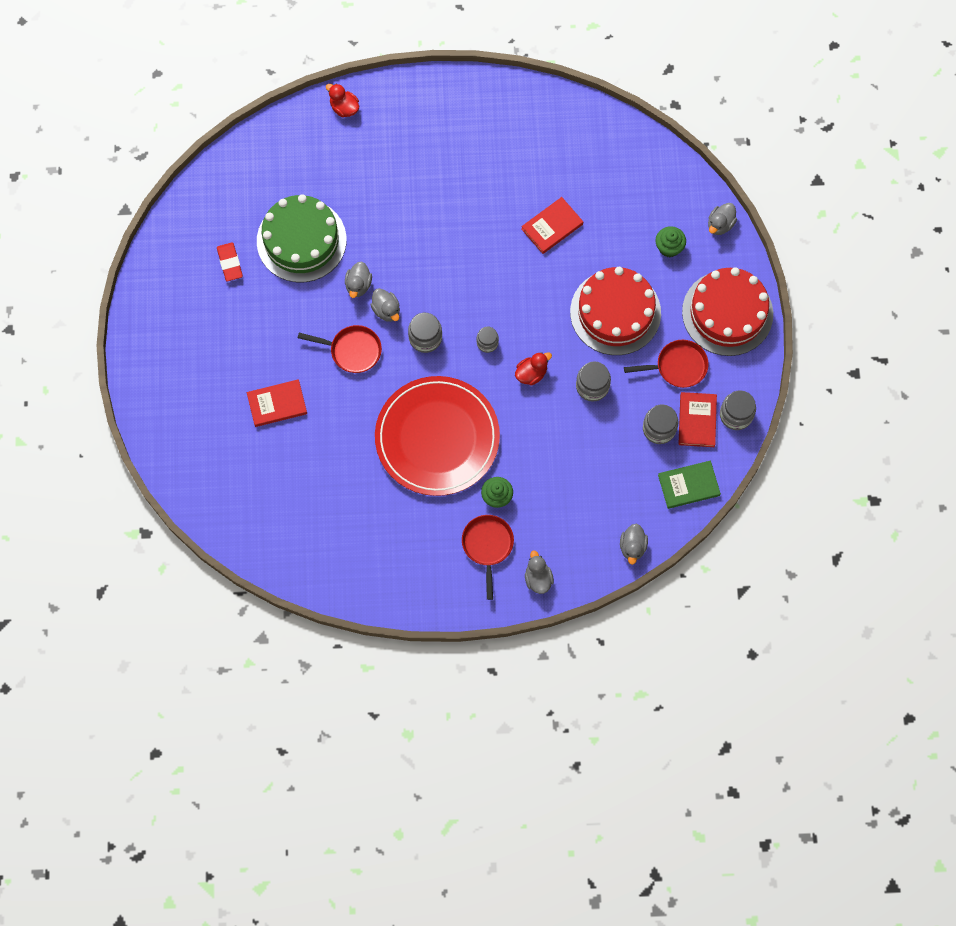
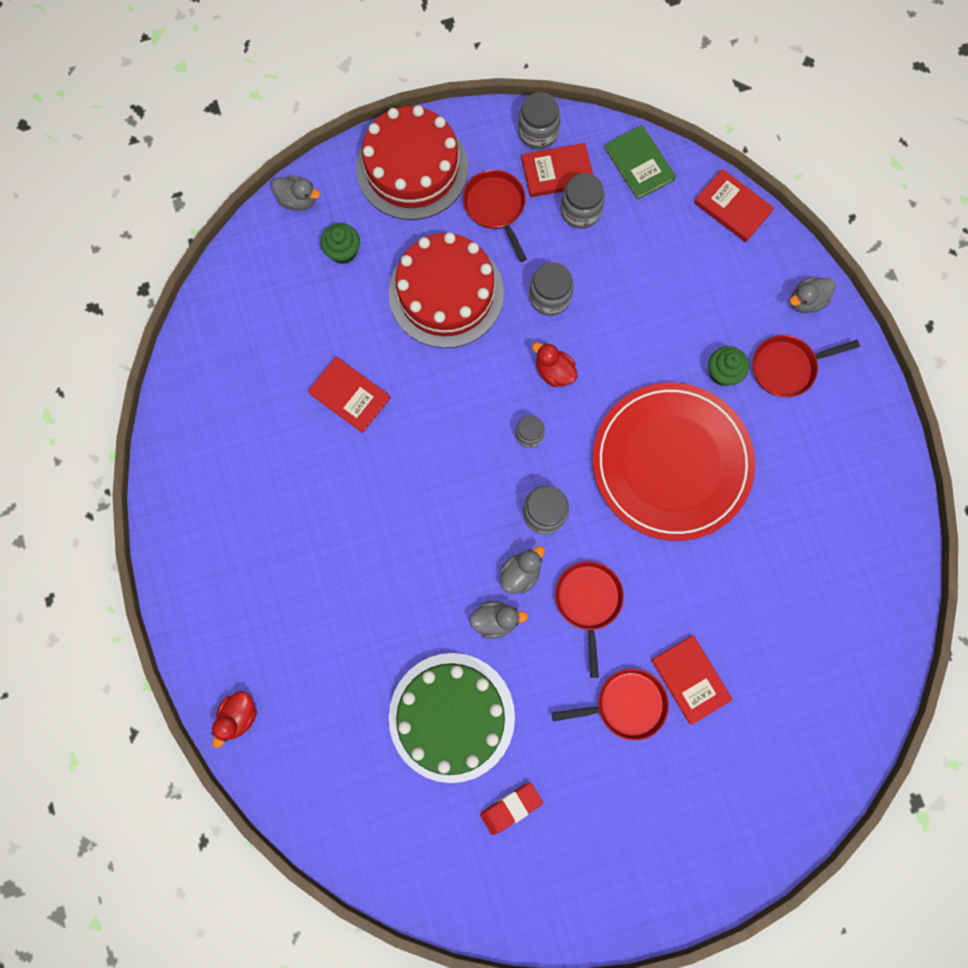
camera: 105 degrees left, 5 degrees up
(273, 356) = (626, 704): none -> red pan
(632, 547) = (732, 207): grey duck -> red book

